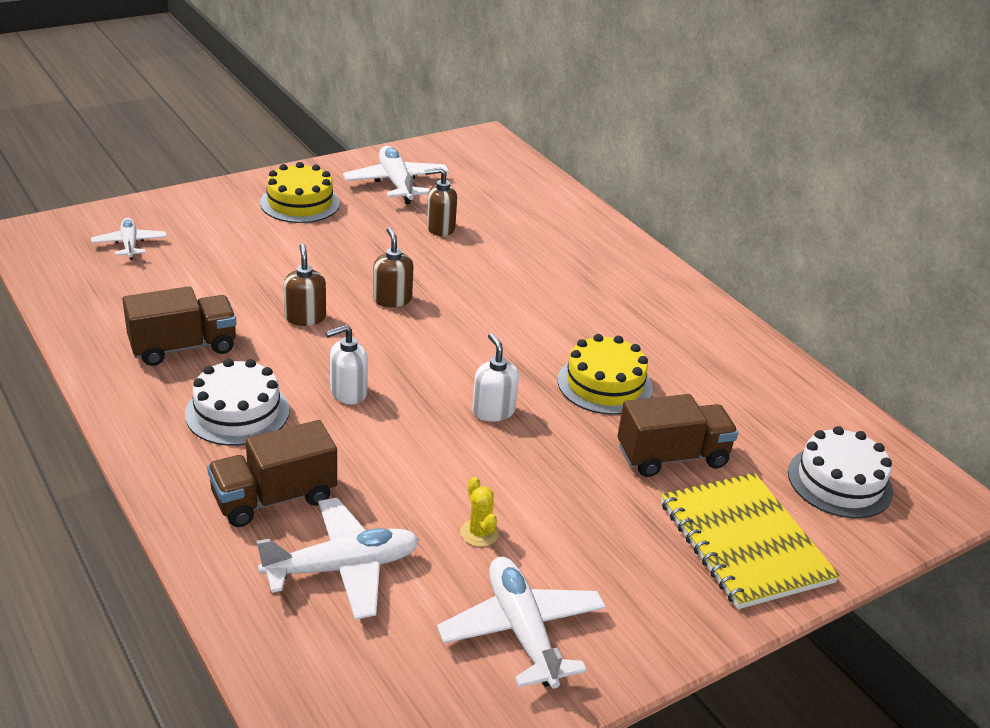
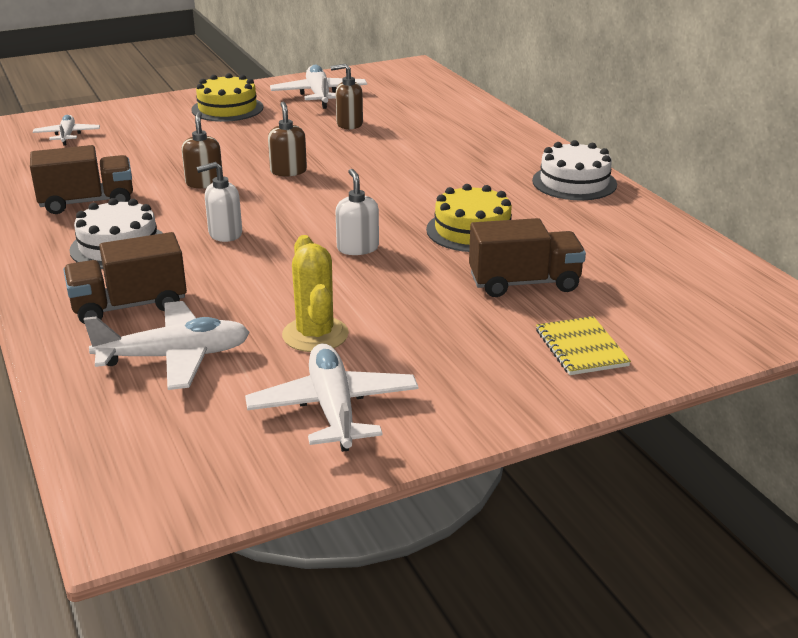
camera: 10 degrees right, 5 degrees down
(479, 533) = (315, 335): yellow cactus -> yellow cactus, size x1.74
(744, 542) = (581, 348): yellow notebook -> yellow notebook, size x0.56
(839, 482) = (693, 304): white cake -> white cake (574, 182)

